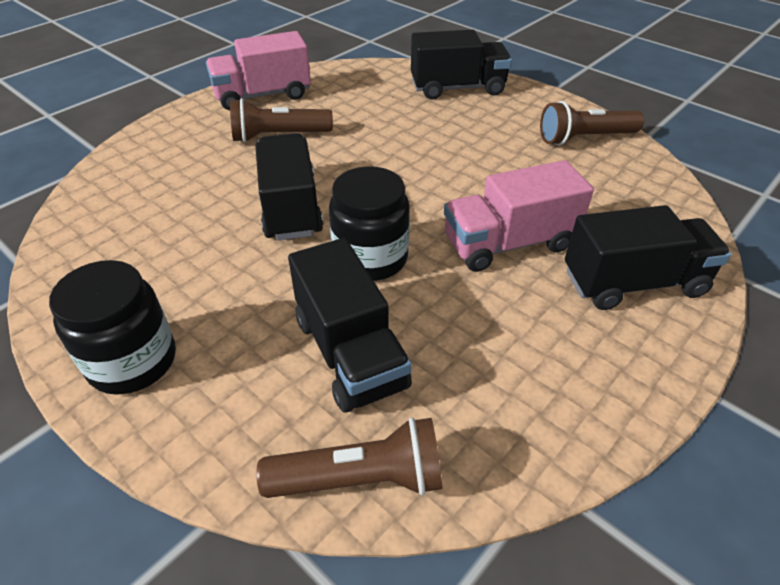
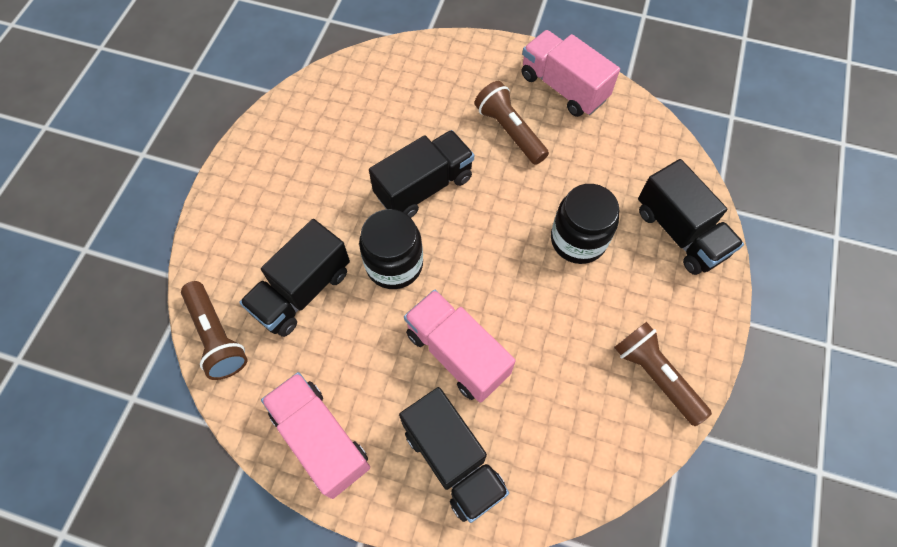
camera: 65 degrees right, 20 degrees up
(132, 361) = (250, 181): black jar -> black jar (578, 240)
(574, 394) = (321, 439): none -> pink truck

